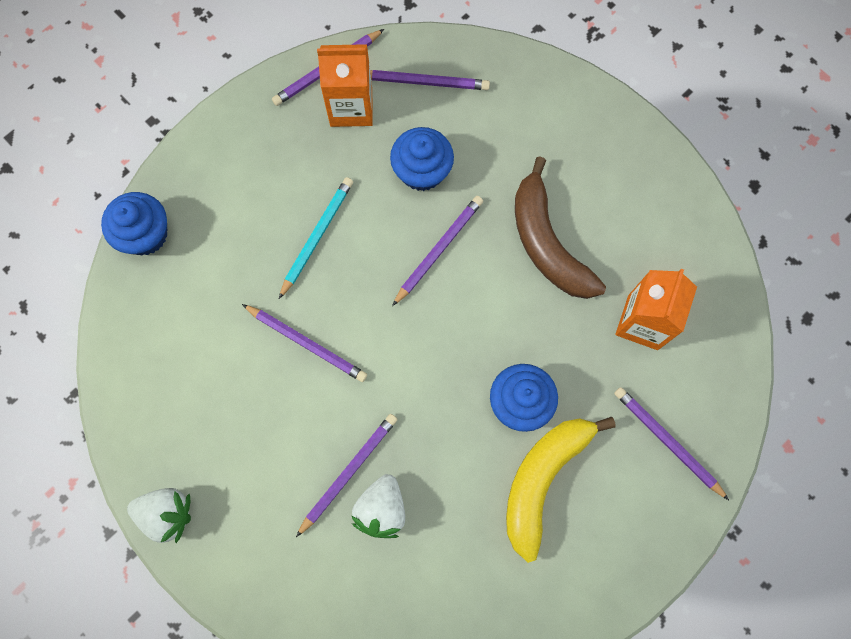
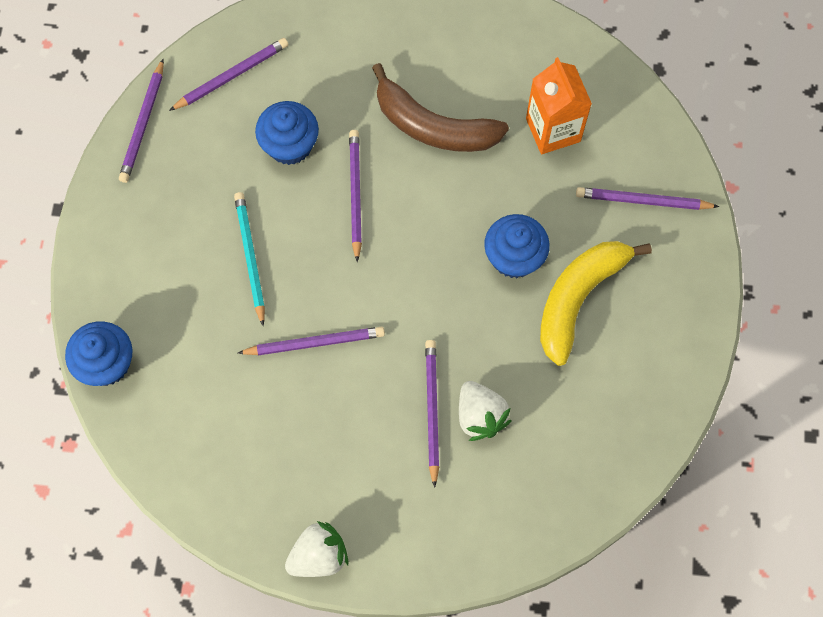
camera: 40 degrees left, 5 degrees down
(351, 107) = (189, 138): orange carton -> none
(543, 479) = (578, 298): yellow banana -> yellow banana turned 45 degrees clockwise

